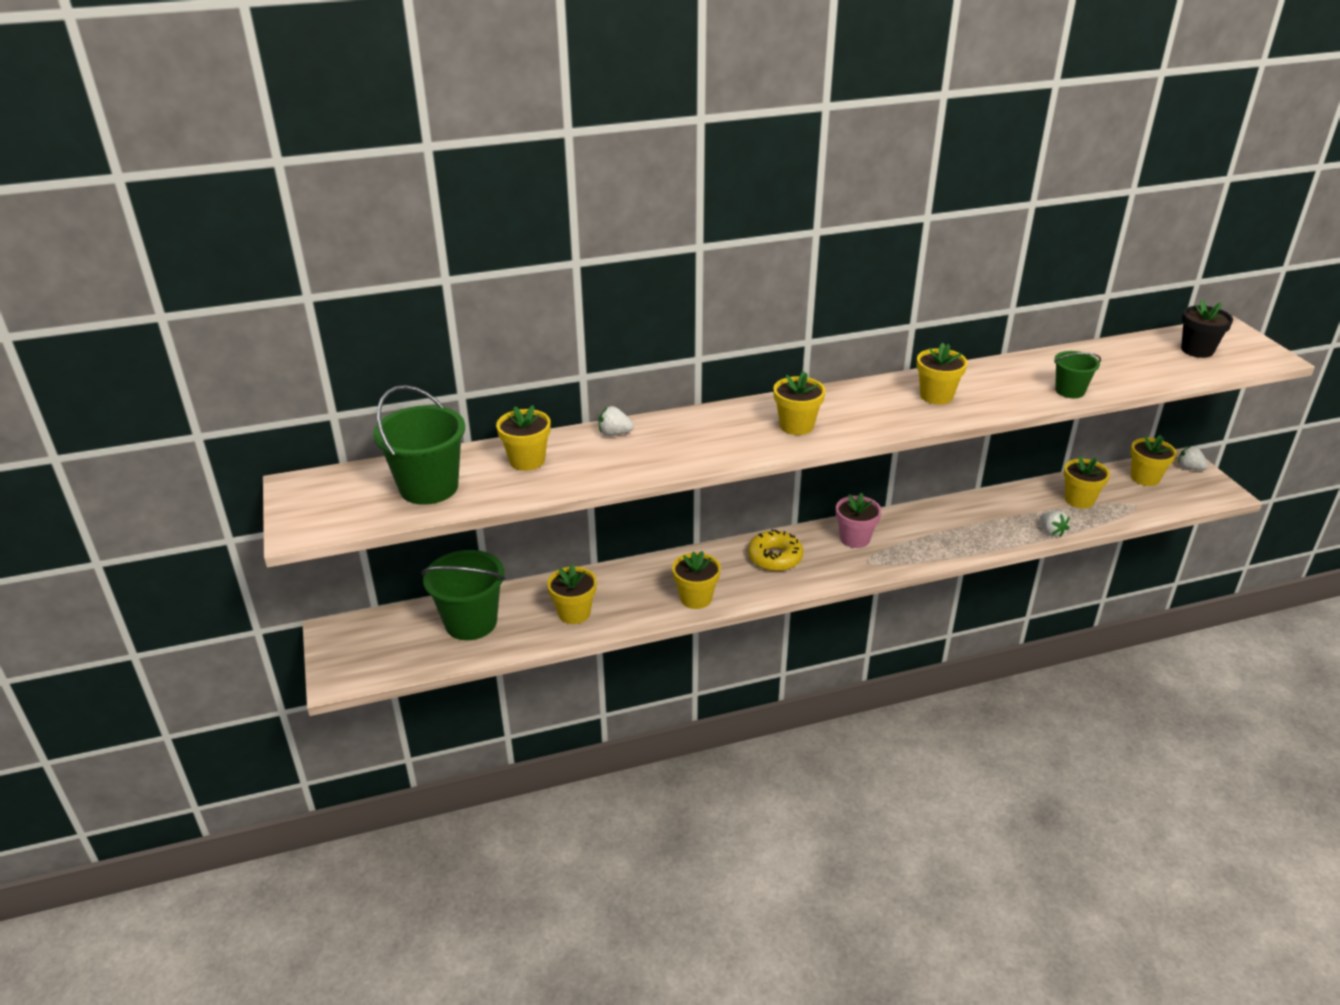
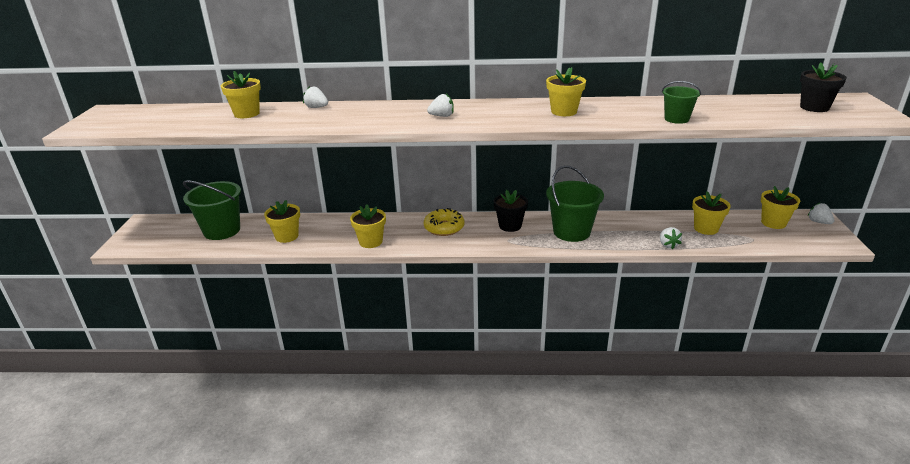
camera: 20 degrees right, 5 degrees down
(429, 487) = (173, 119): green bucket -> green bucket (571, 232)
(796, 426) = (442, 116): yellow flower pot -> white strawberry
(855, 539) = (510, 226): pink flower pot -> black flower pot

